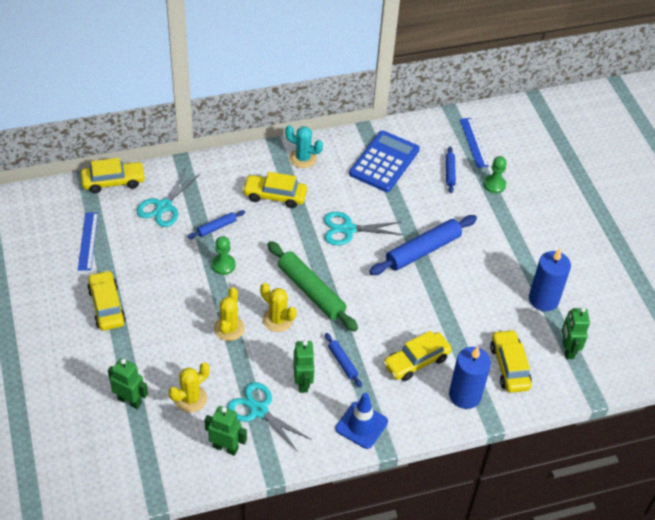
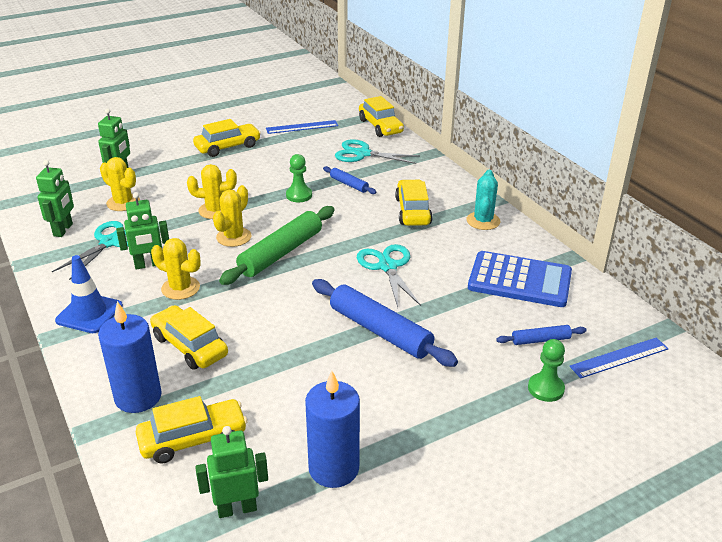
camera: 80 degrees right, 15 degrees down
(342, 362) = (180, 288): blue rolling pin -> yellow cactus

